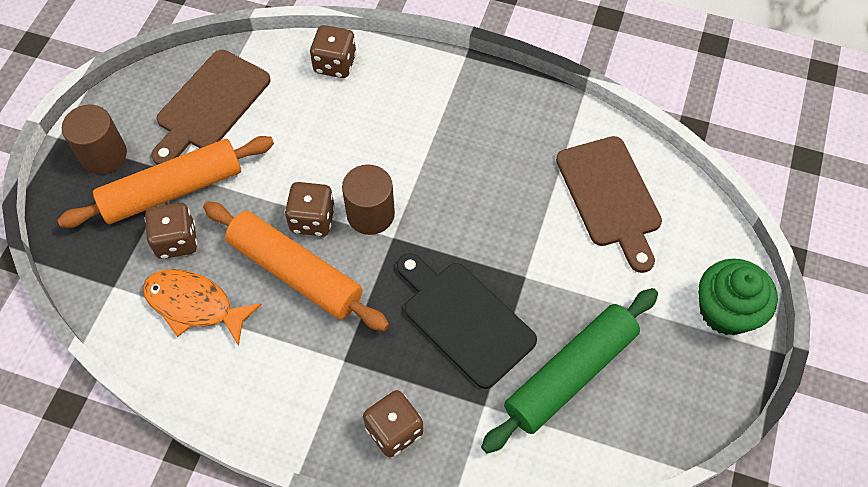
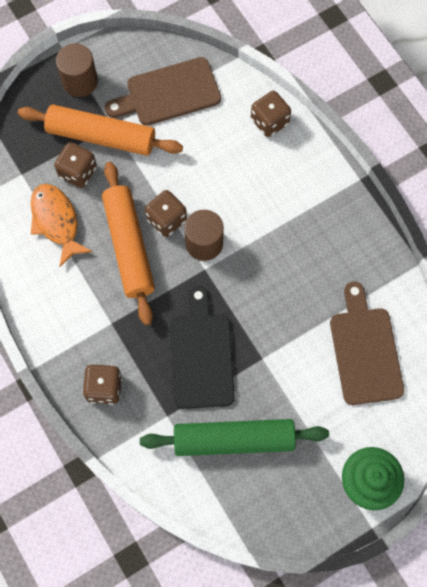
camera: 40 degrees right, 10 degrees up
(610, 197) = (365, 350): brown cutting board -> brown cutting board turned 150 degrees clockwise

